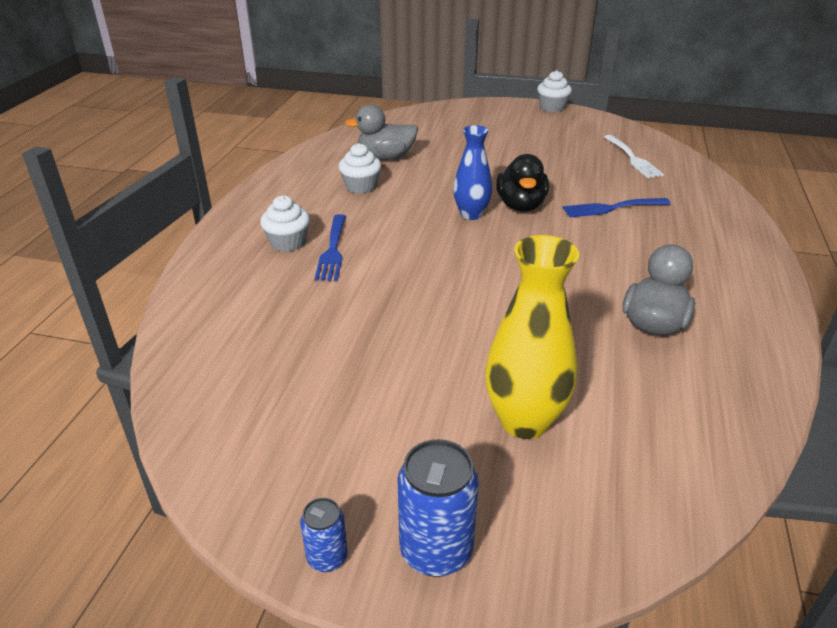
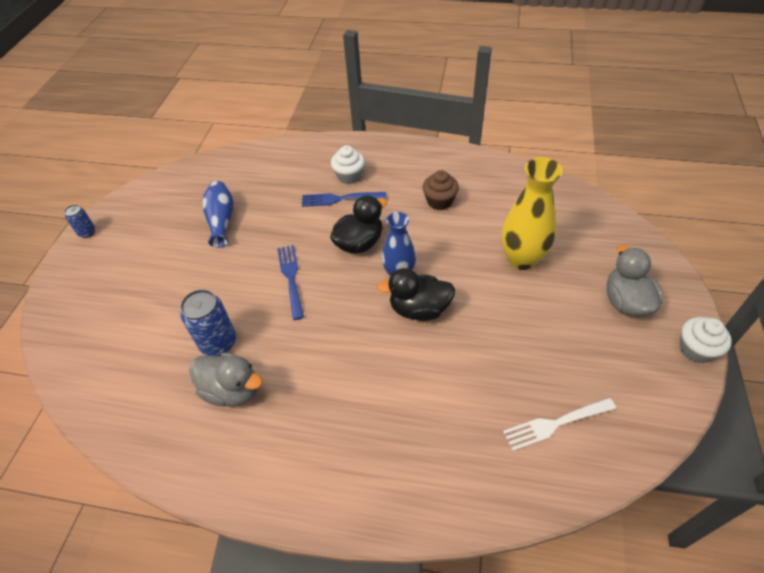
camera: 90 degrees right, 15 degrees up
(345, 357) = (221, 220): none -> blue vase
(361, 186) = (439, 201): white cupcake -> brown cupcake
(386, 157) = (500, 210): grey duck -> grey duck (626, 302)
(419, 237) = (359, 243): none -> black duck
(436, 550) = (77, 269): blue can -> blue can (218, 343)
(524, 421) = (150, 304): yellow vase -> yellow vase (522, 259)
(612, 208) = (423, 385): blue fork -> blue fork (291, 278)

